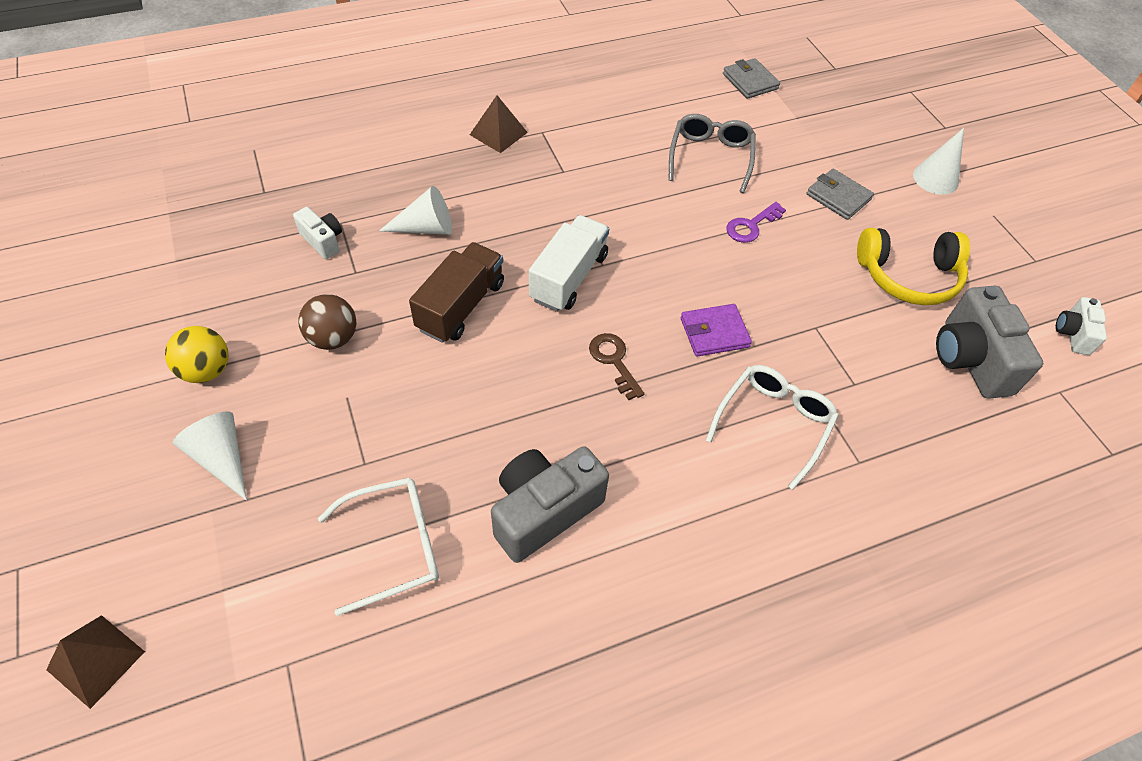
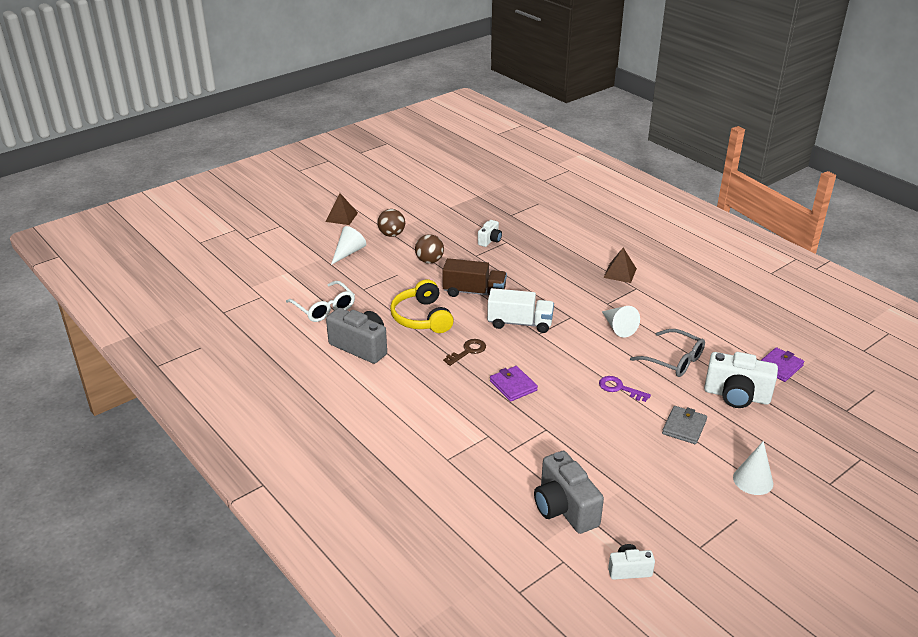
camera: 75 degrees right, 20 degrees down
(95, 660) = (250, 254): brown pyramid -> brown pyramid (341, 217)
(207, 370) = (391, 234): yellow ball -> brown ball
(426, 228) = (522, 268): white cone -> white cone (618, 327)
(710, 157) = (674, 360): grey glasses -> grey glasses turned 45 degrees clockwise
(750, 81) = (779, 367): grey wallet -> purple wallet
(773, 423) = (457, 419): white glasses -> none
(792, 133) = (736, 396): none -> white camera
(908, 276) = (626, 471): yellow headphones -> yellow headphones (422, 317)
(970, 359) = (564, 508): grey camera -> grey camera turned 90 degrees counterclockwise

